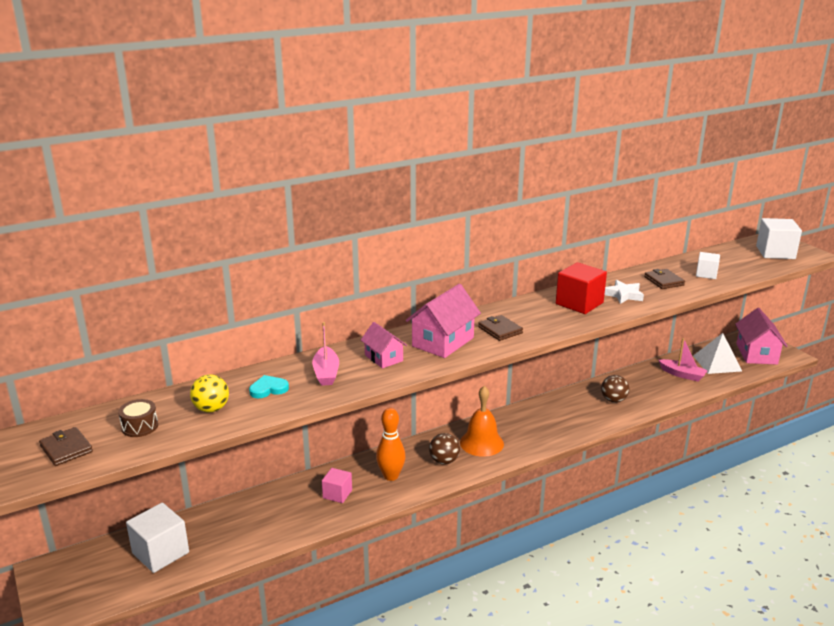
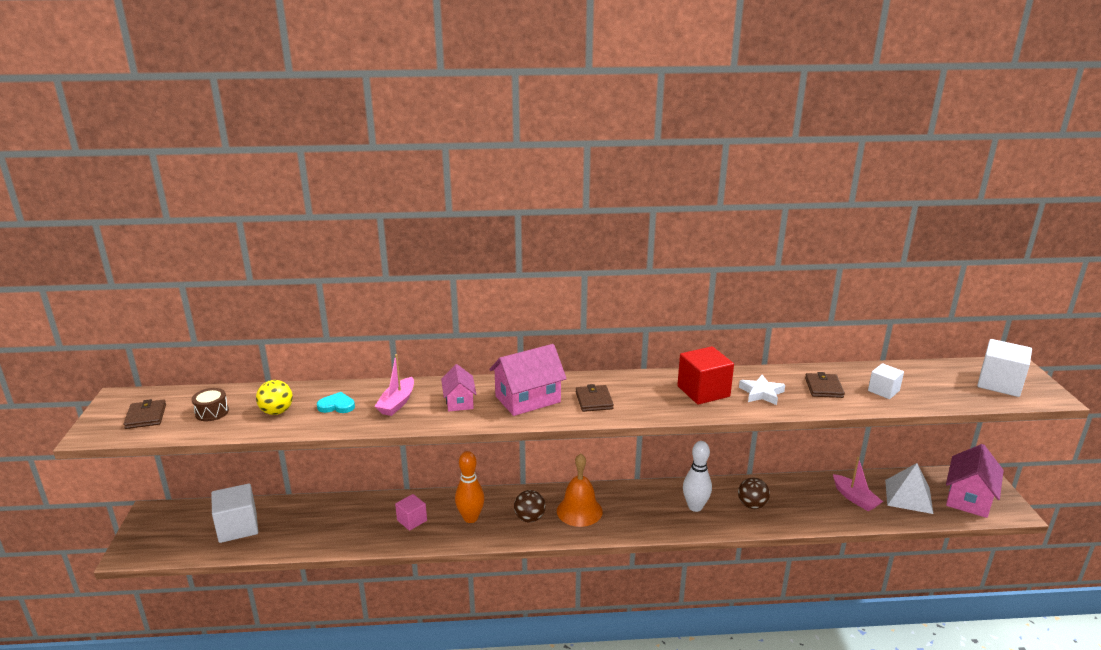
camera: 25 degrees right, 0 degrees up
(572, 413) = (695, 507): none -> white bowling pin

